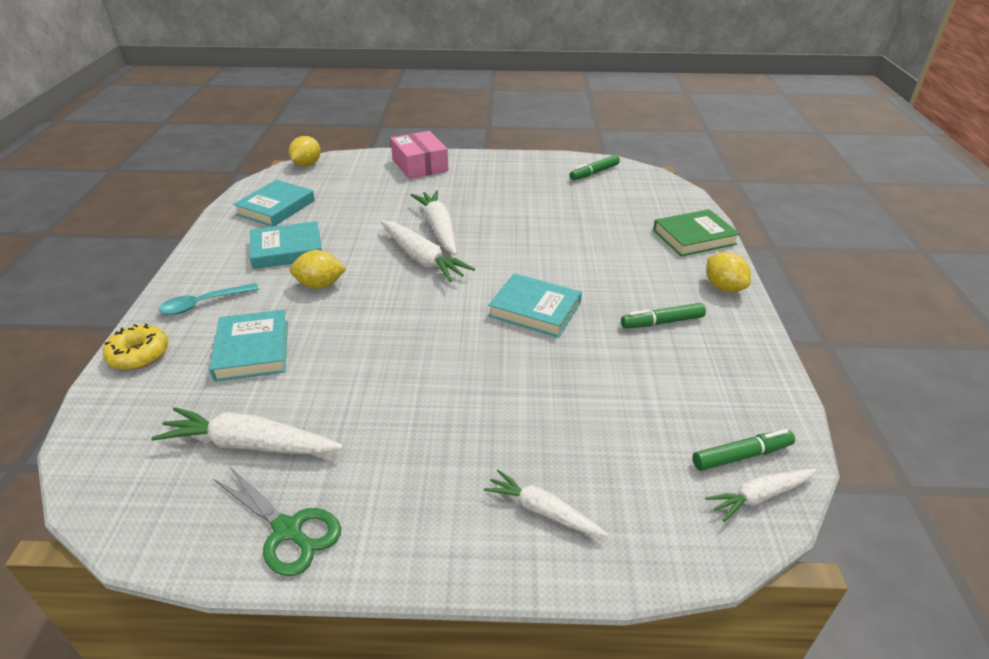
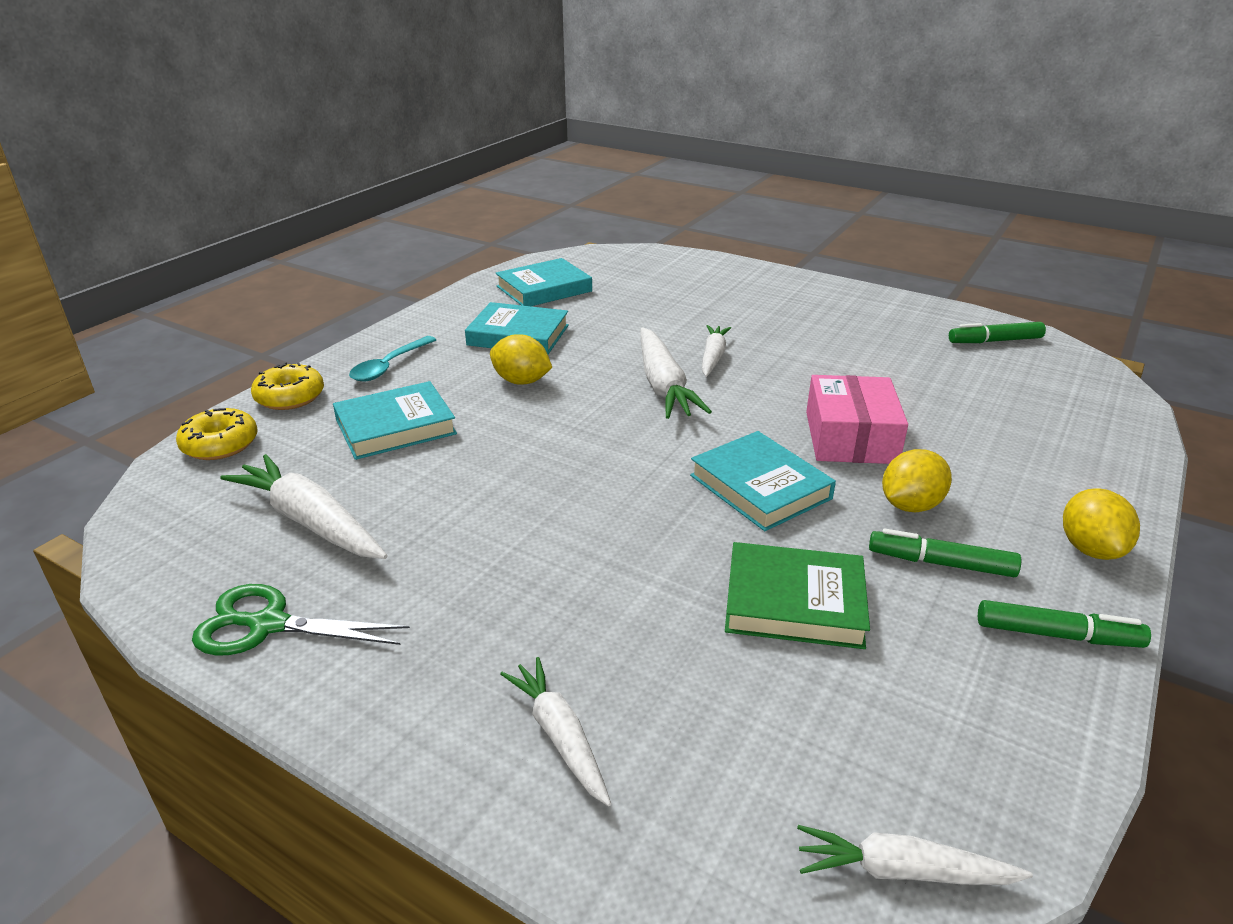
camera: 30 degrees right, 5 degrees down
(112, 413) = (220, 444): none -> yellow donut
(203, 304) = (389, 366): turquoise spoon -> turquoise spoon turned 60 degrees counterclockwise
(253, 350) = (395, 427): turquoise book -> turquoise book turned 45 degrees clockwise
(288, 530) = (268, 625): green scissors -> green scissors turned 120 degrees clockwise
(307, 164) = (616, 252): yellow lemon -> yellow lemon (910, 505)
(420, 165) = (750, 280): pink box -> pink box (850, 437)
(438, 229) = (713, 357): white carrot -> white carrot, size x0.63
(694, 237) = (1095, 465): green book -> green book (794, 602)
(741, 456) = (920, 798): green marker -> green marker (1057, 635)

